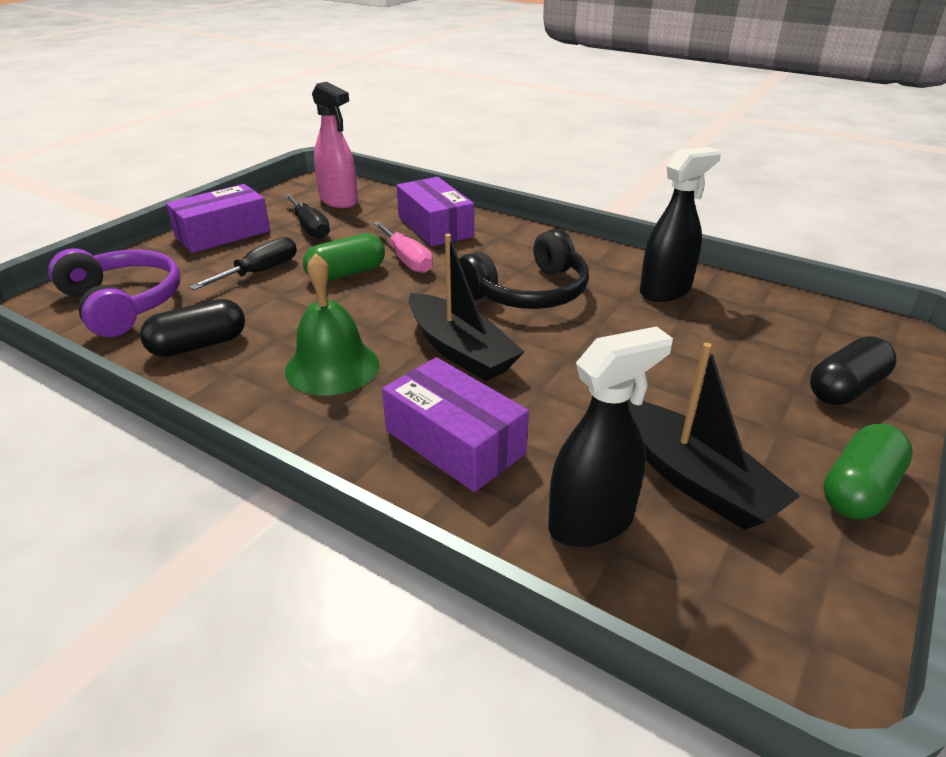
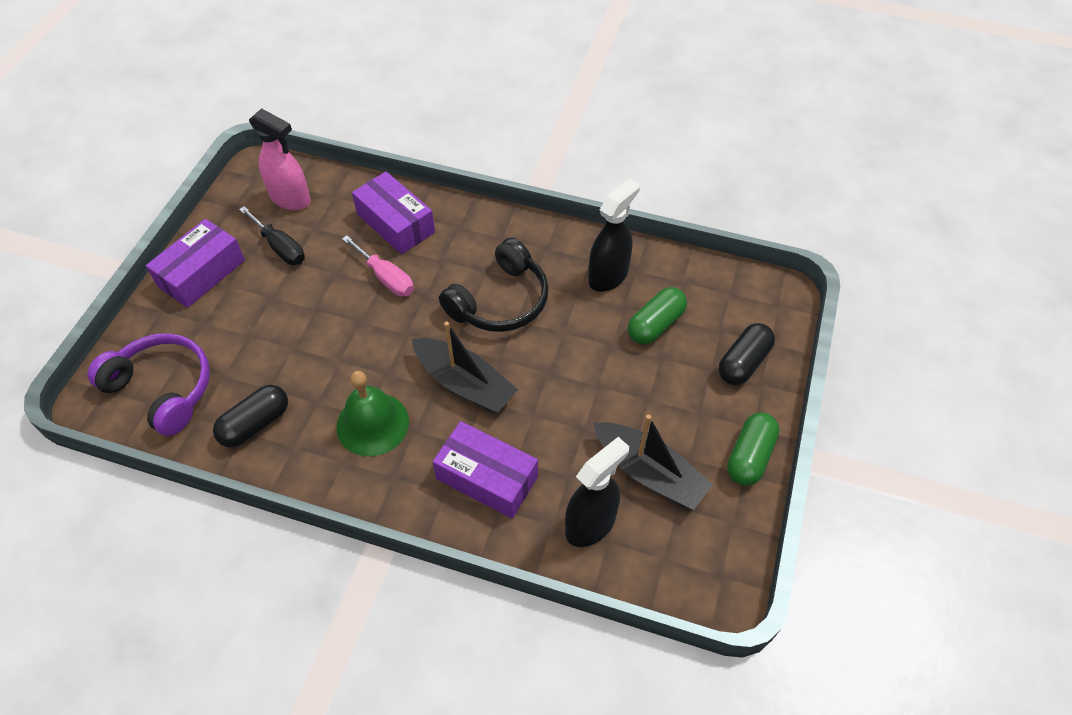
camera: 15 degrees left, 20 degrees up
(260, 272) = (263, 321): black screwdriver -> none
(346, 273) = (340, 308): green capsule -> green capsule (655, 325)

